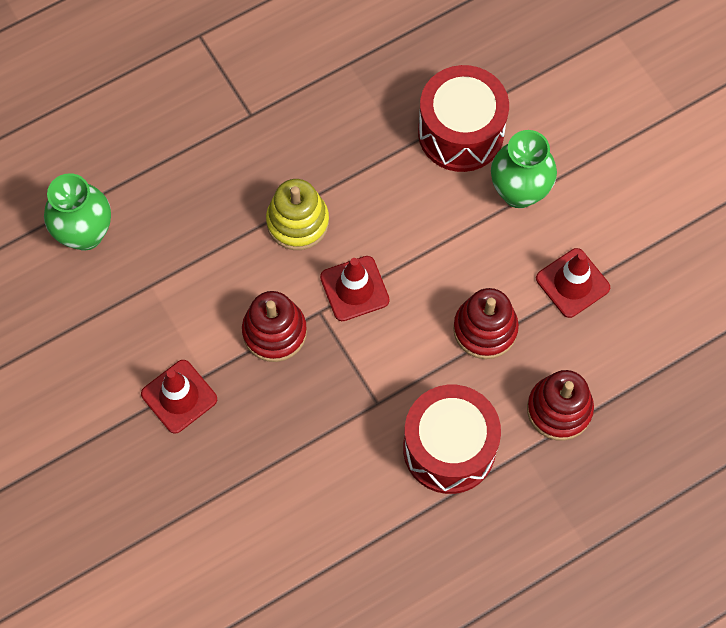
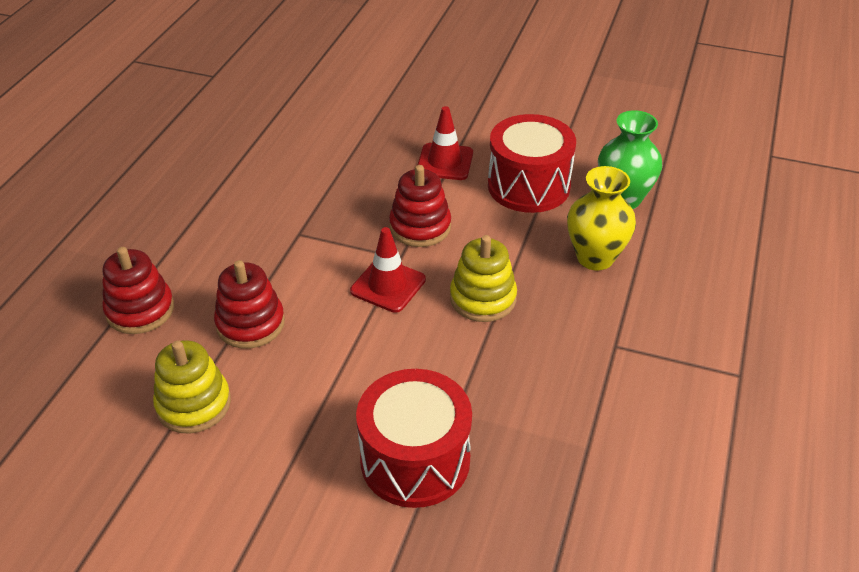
camera: 140 degrees right, 25 degrees down
(177, 195) = (595, 258): none -> yellow vase
(449, 448) = (217, 240): red drum -> red drum (528, 186)
(519, 192) = (309, 446): green vase -> none
(572, 283) = (193, 404): red traffic cone -> yellow stacking toy

